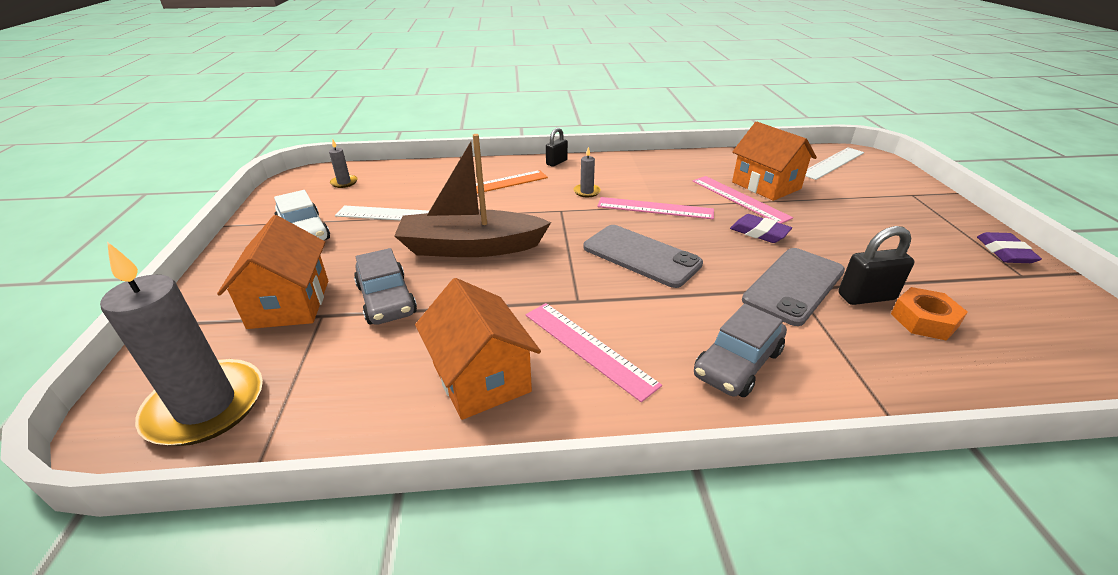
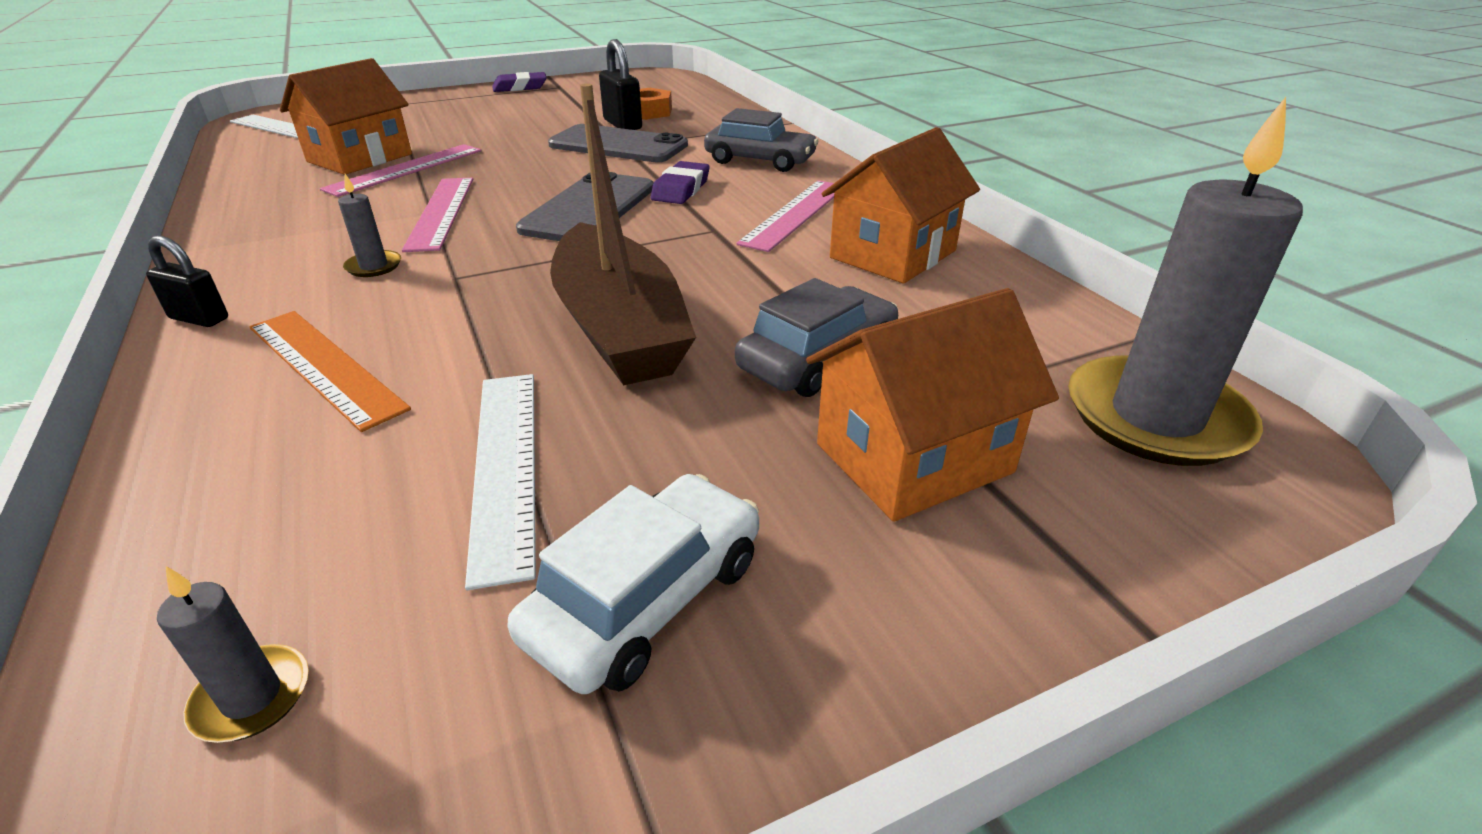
camera: 110 degrees left, 0 degrees up
(759, 232) = (506, 159): purple eraser -> purple eraser (681, 189)

